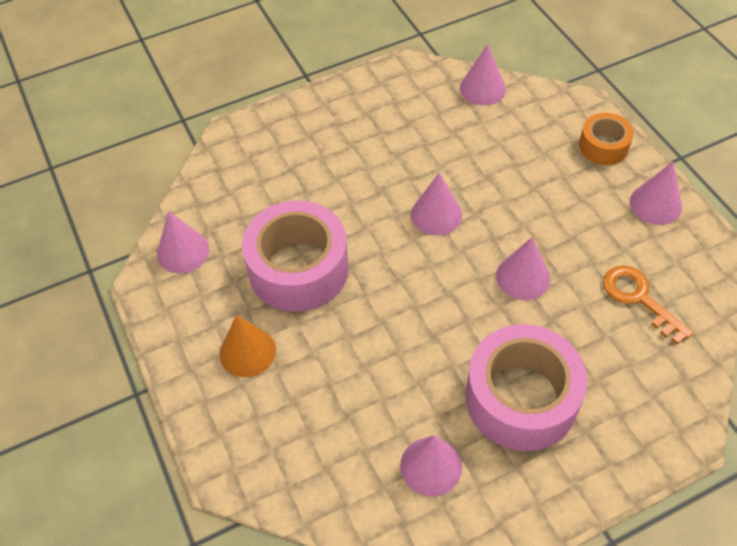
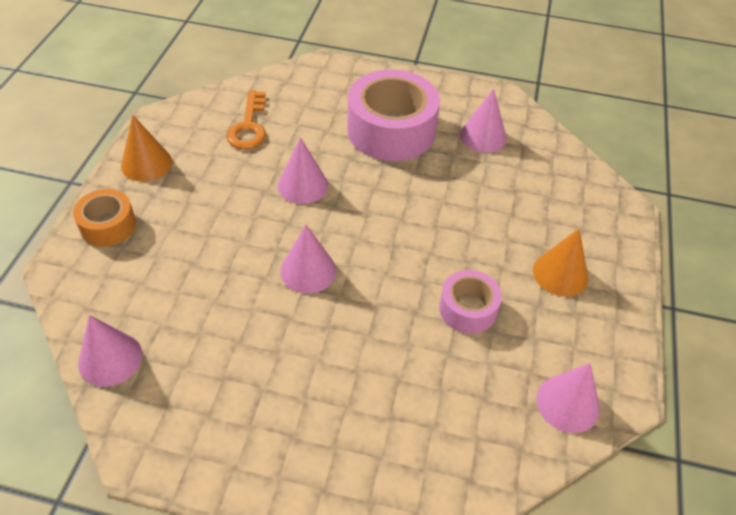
camera: 145 degrees left, 5 degrees down
(298, 268) = (468, 309): pink tape -> pink tape, size x0.53
(655, 204) = (146, 163): pink cone -> orange cone

